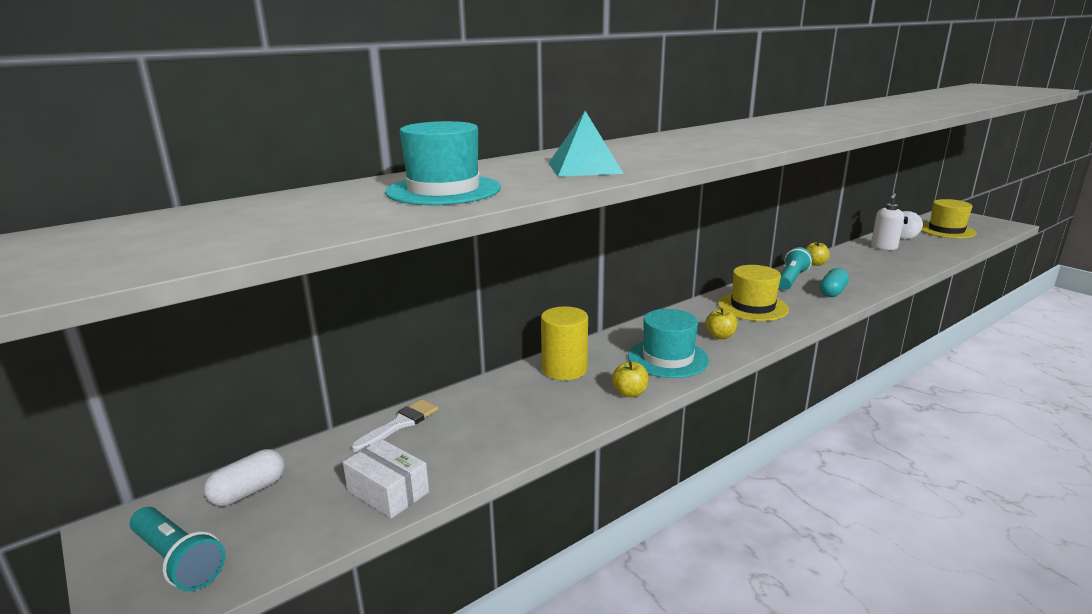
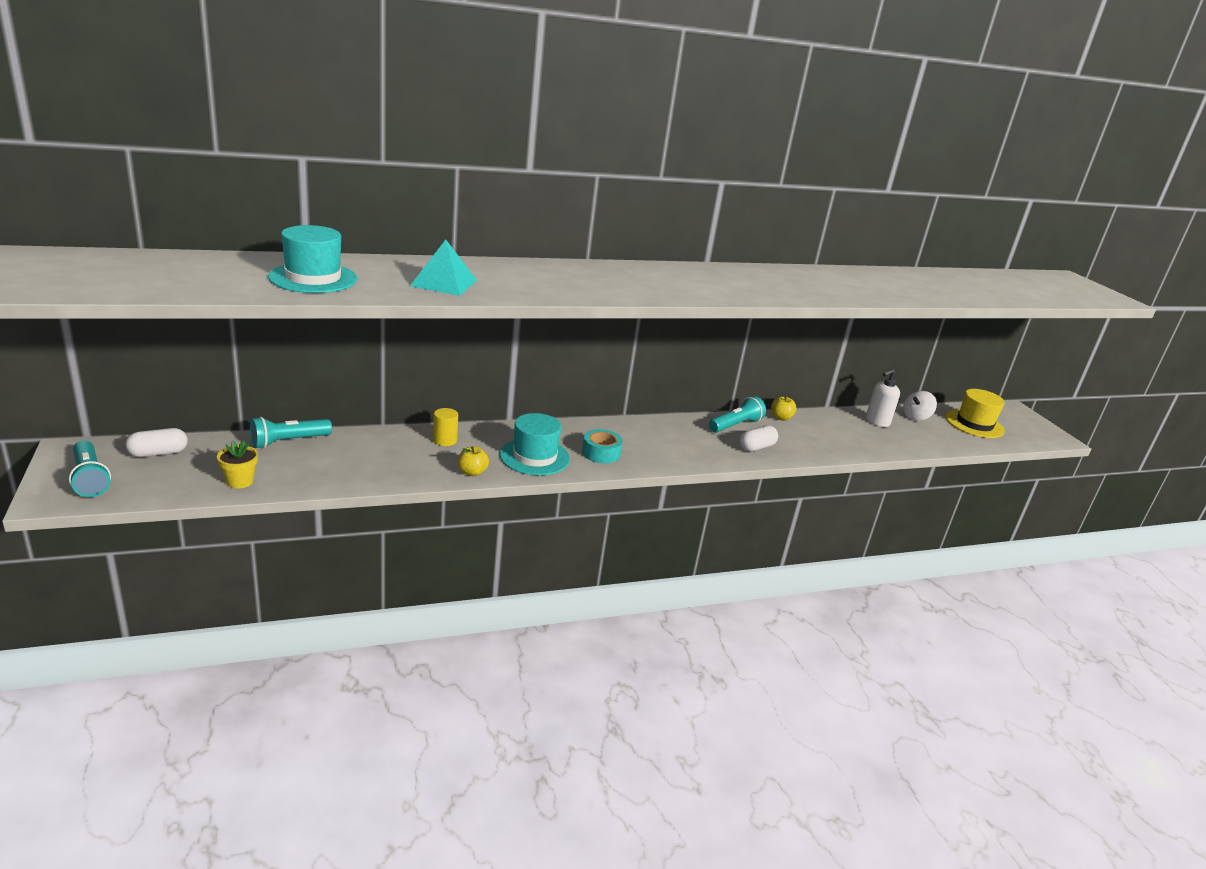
camera: 15 degrees right, 5 degrees up
(388, 491) = (240, 481): white box -> yellow flower pot
(400, 424) = (288, 442): white brush -> turquoise flashlight
(564, 369) = (445, 440): yellow cylinder -> yellow cylinder, size x0.61
(720, 336) = (601, 453): yellow apple -> turquoise tape
(752, 307) = (664, 438): yellow hat -> none
(832, 292) = (756, 447): turquoise capsule -> white capsule

